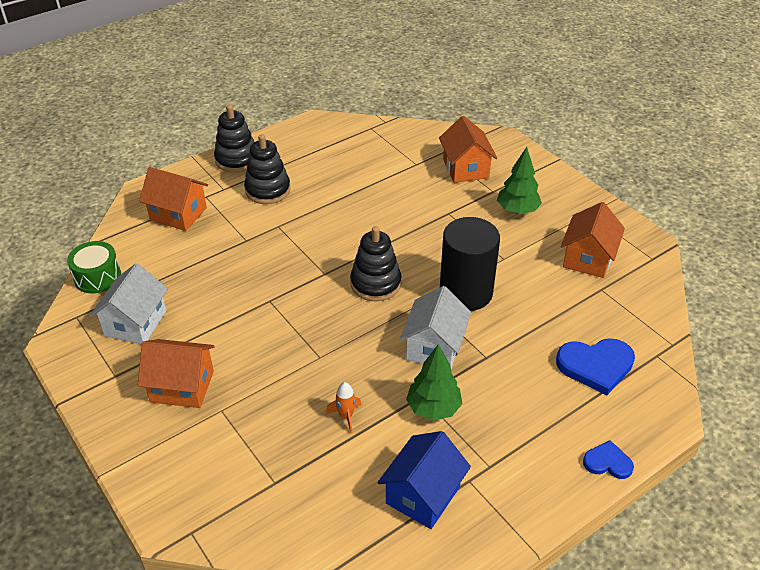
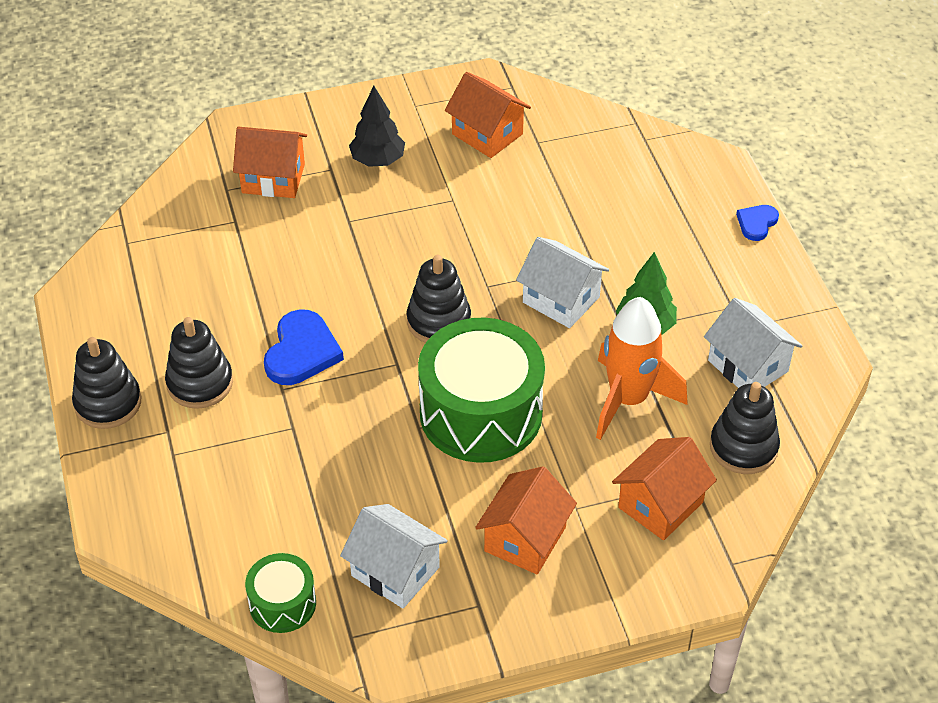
camera: 70 degrees left, 5 degrees up
(178, 214) = (195, 492): orange house -> orange house (660, 505)
(296, 330) = (481, 413): none -> green drum
(324, 512) = (743, 447): none -> black stacking toy
(346, 416) = (628, 400): orange rocket -> orange rocket, size x2.48
(423, 495) = (748, 366): blue house -> white house
(465, 292) = (491, 248): black cylinder -> none
(517, 210) = (377, 160): green tree -> black tree
(595, 366) = (640, 186): blue heart -> blue heart (301, 351)

